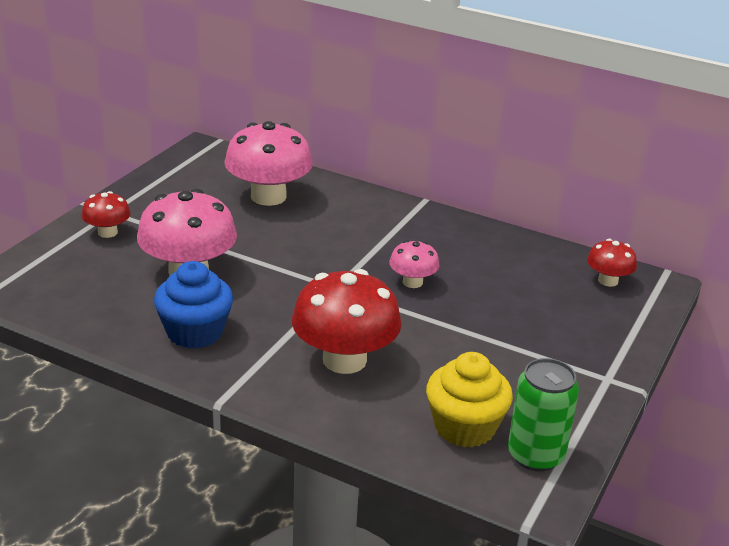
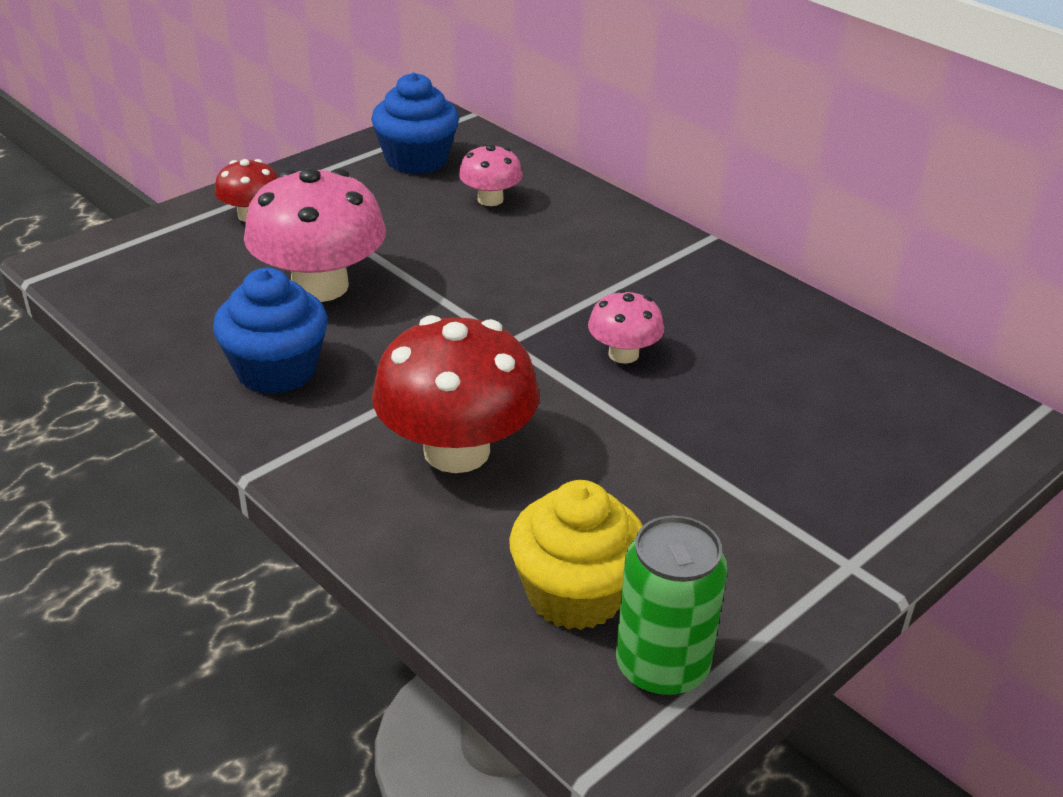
camera: 20 degrees right, 5 degrees up
(201, 177) = (416, 160): none -> blue cupcake
(268, 196) = (490, 199): pink mushroom -> pink mushroom, size x0.52
(608, 281) = (934, 406): red mushroom -> none

